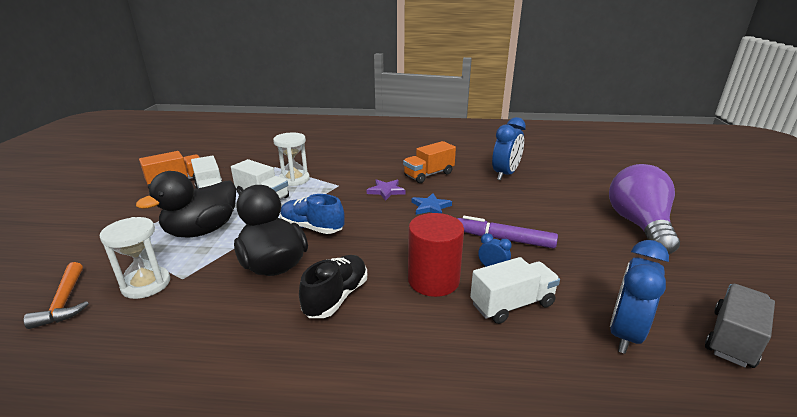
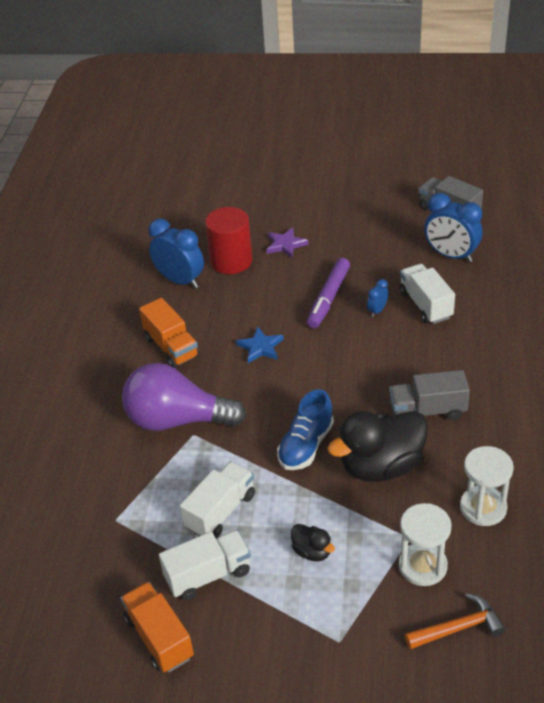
camera: 85 degrees left, 15 degrees up
(202, 230) = (312, 552): black duck -> black duck, size x0.46
(294, 179) = (169, 485): white hourglass -> white hourglass (483, 508)
(336, 297) = (427, 411): black shoe -> grey truck
(386, 191) = (216, 386): purple star -> purple star (285, 244)
(433, 280) = (397, 348): red cylinder -> red cylinder (231, 261)
(639, 225) = (303, 211): purple light bulb -> purple light bulb (177, 420)

